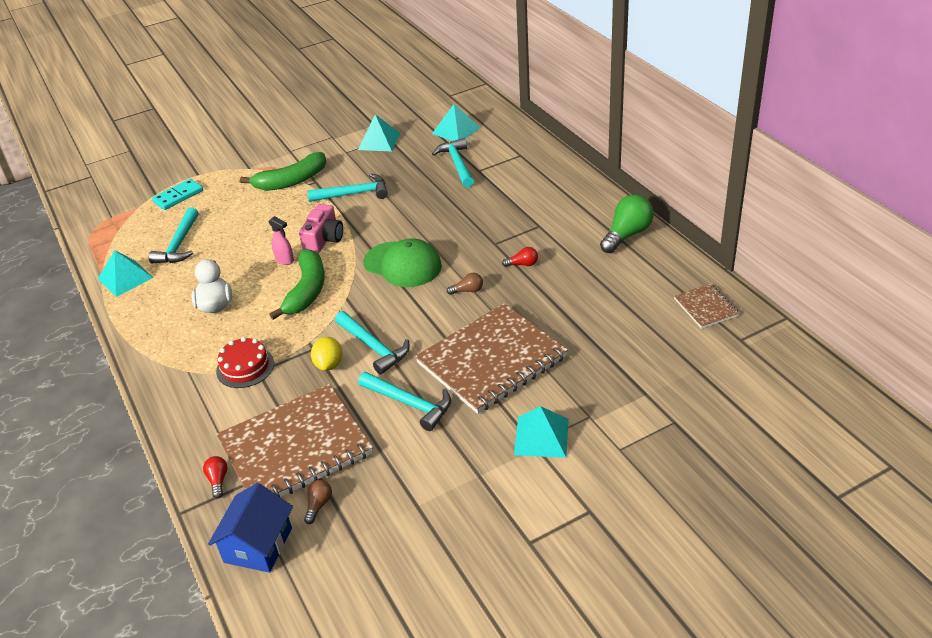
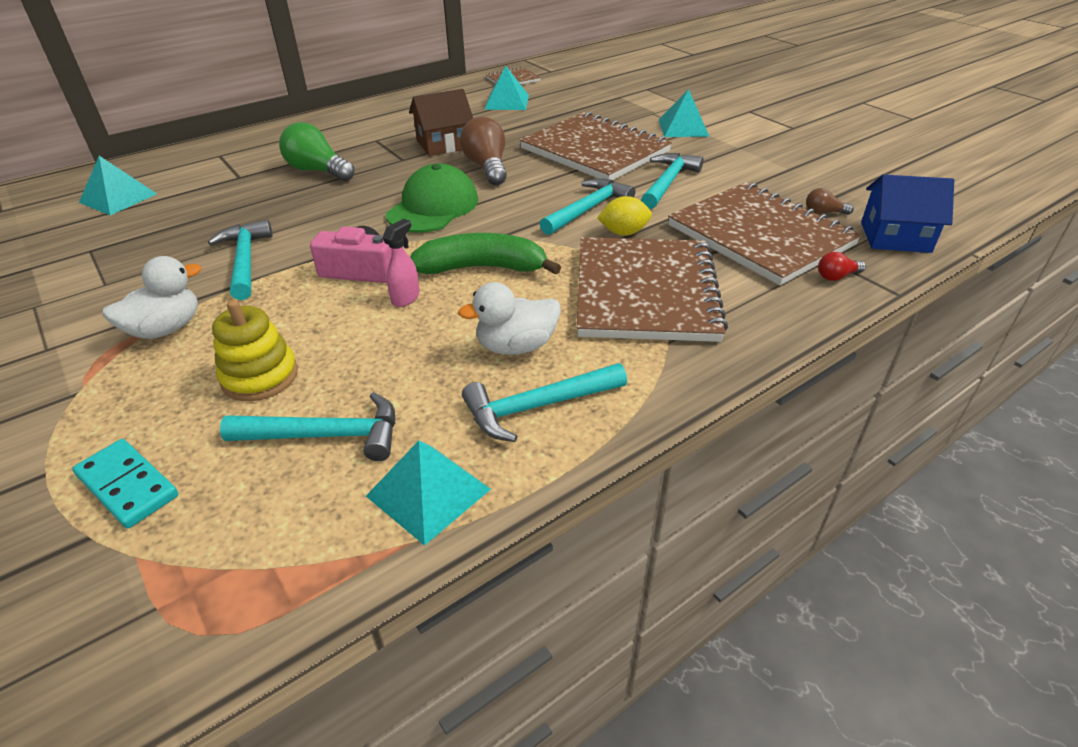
camera: 100 degrees left, 0 degrees up
(234, 218) = (260, 376): none -> yellow stacking toy
(245, 367) = (645, 292): red cake -> brown notebook
(291, 181) = (166, 329): green banana -> white duck
(379, 141) = (94, 256): turquoise pyramid -> turquoise pyramid (507, 102)
(457, 164) = (213, 191): turquoise hammer -> turquoise hammer (537, 406)
(468, 291) = (487, 167): brown light bulb -> brown light bulb, size x2.04
(522, 264) = (444, 144): red light bulb -> brown house
(627, 235) = (404, 104): green light bulb -> green light bulb (318, 171)

